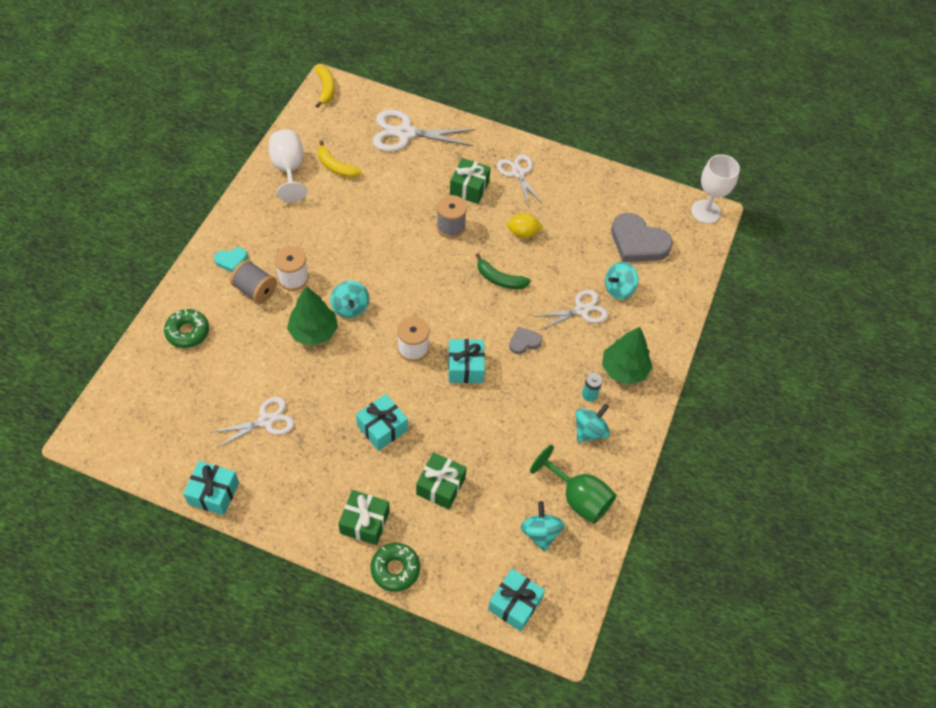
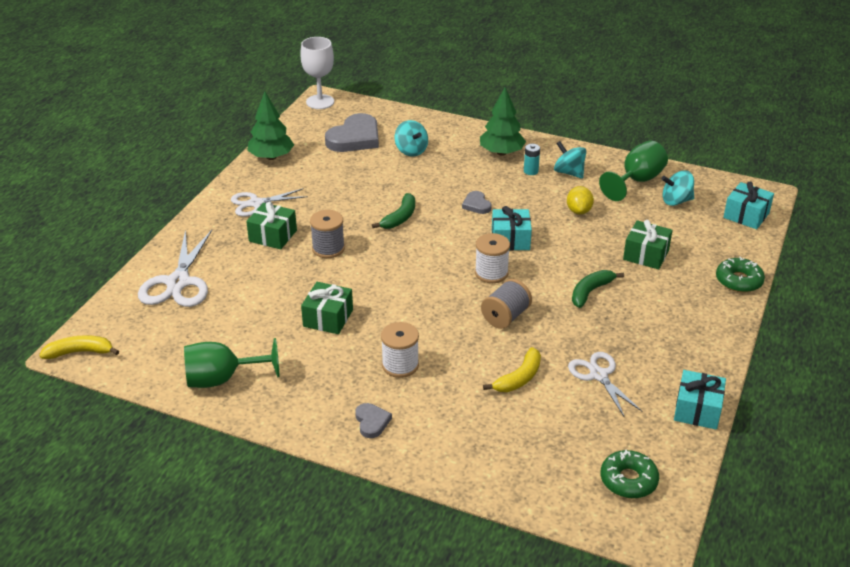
camera: 85 degrees left, 20 degrees down
(187, 332) = (485, 453): green donut -> green donut (628, 480)
(231, 260) = (372, 422): turquoise heart -> grey heart
(255, 290) = (419, 396): grey spool -> grey spool (505, 317)
(288, 170) = (222, 379): white goblet -> green goblet
(313, 332) = (476, 345): green tree -> green tree (271, 157)
(336, 166) = (223, 337): yellow banana -> yellow banana (519, 378)
(350, 307) = (441, 318): turquoise spinning top -> none
(365, 522) = (697, 300): green gift -> green gift (328, 318)
(382, 428) = (590, 292): turquoise gift -> green banana
(523, 233) = (339, 202): yellow lemon -> yellow lemon (579, 211)
(581, 310) = (436, 172): white scissors -> none

